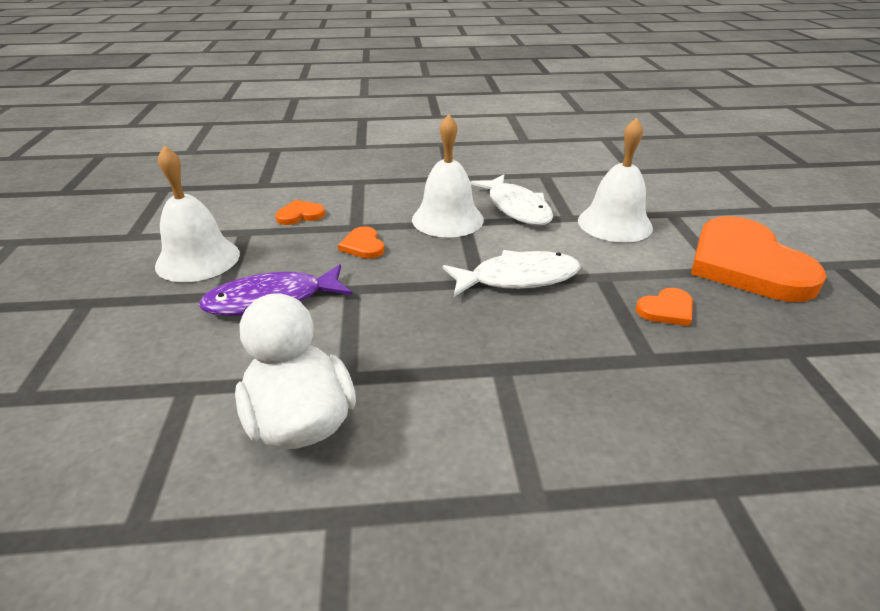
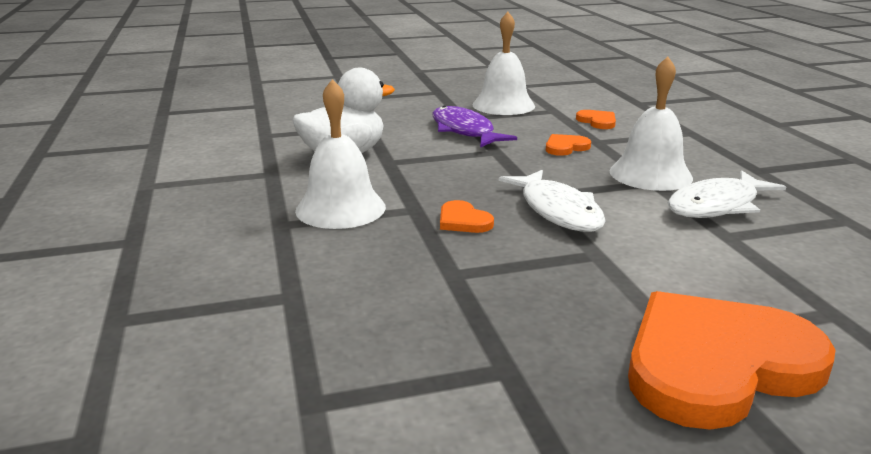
camera: 80 degrees right, 10 degrees down
(614, 223) = (743, 265): white bell -> white bell (340, 208)
(666, 309) = (549, 289): orange heart -> orange heart (463, 221)

